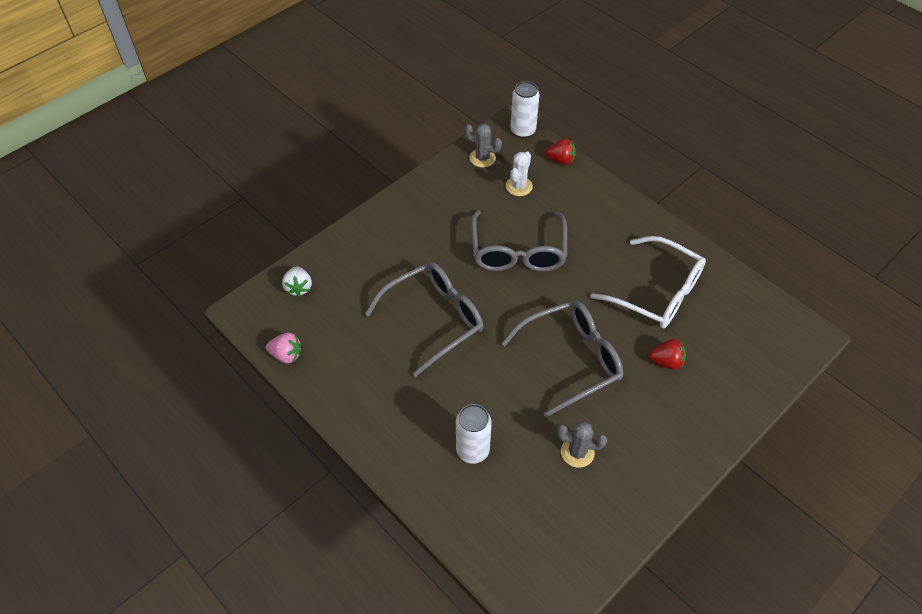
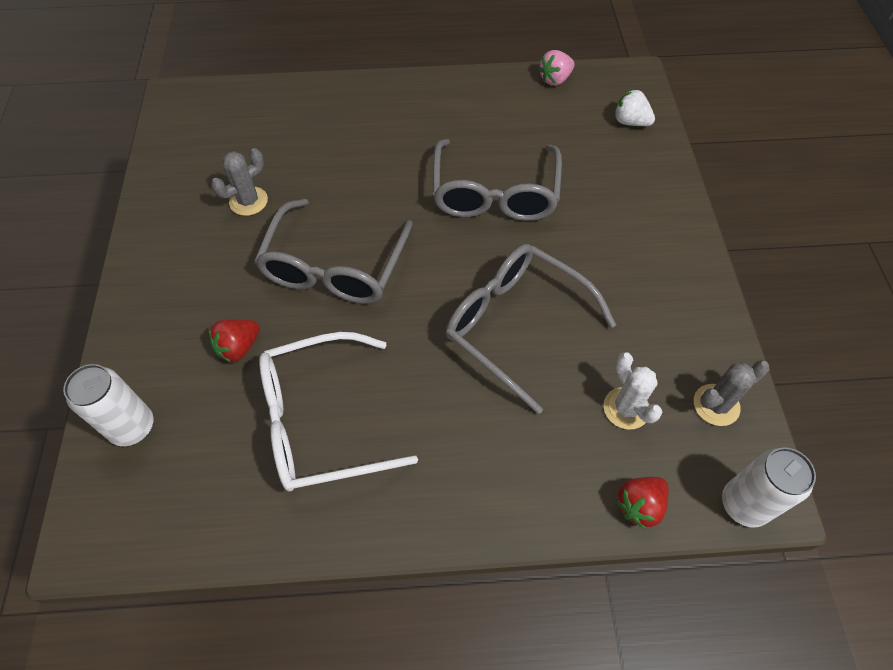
camera: 130 degrees right, 5 degrees up
(472, 450) = (334, 137): white can -> white can (132, 427)

